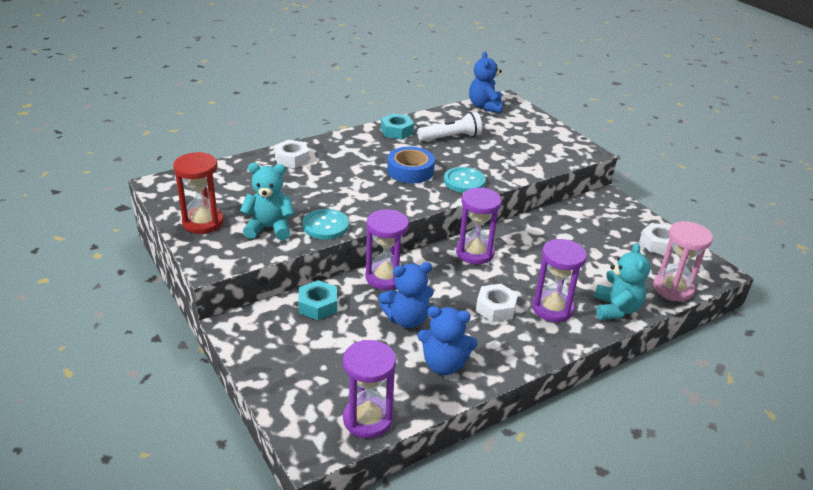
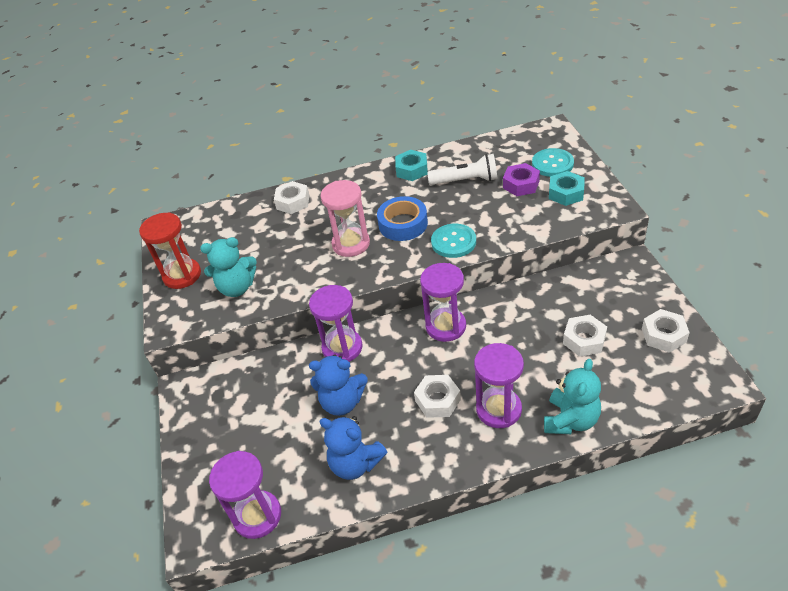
camera: 25 degrees right, 10 degrees up
(269, 228) = (237, 288): turquoise teddy bear -> turquoise teddy bear turned 150 degrees clockwise
(318, 305) = (266, 374): turquoise nut -> turquoise nut (566, 193)
(325, 226) = (289, 289): turquoise button -> turquoise button (552, 164)
(485, 106) = (523, 138): blue teddy bear -> none
(501, 138) = (521, 184): none -> purple nut
(598, 252) = (584, 340): none -> white nut
(673, 288) = (653, 400): pink hourglass -> pink hourglass (351, 244)

